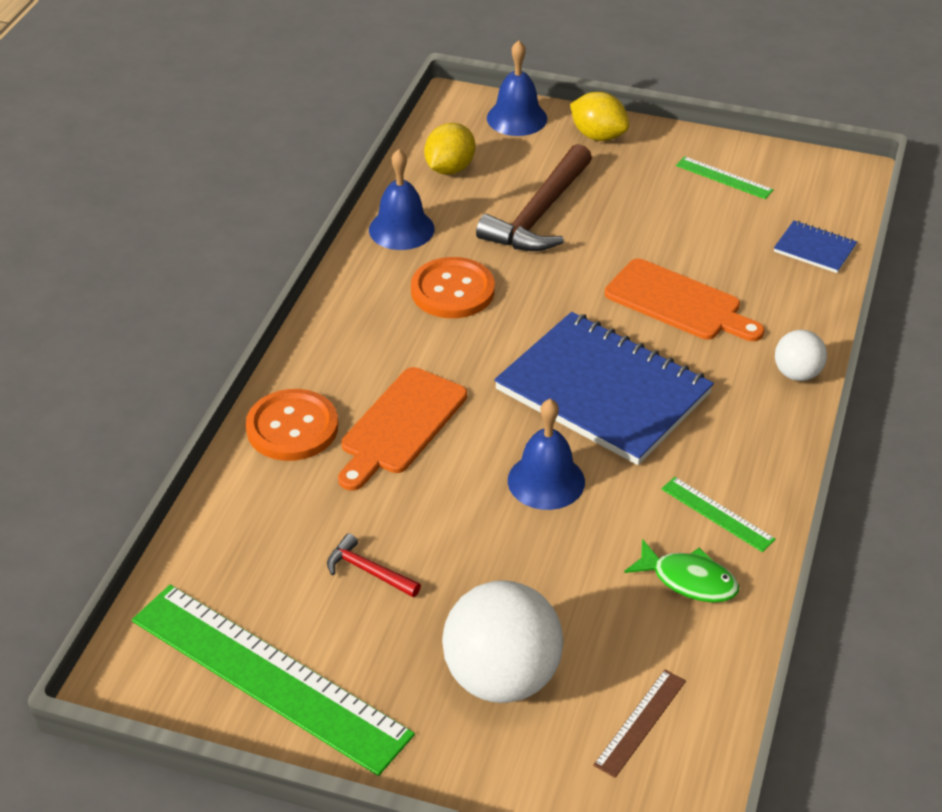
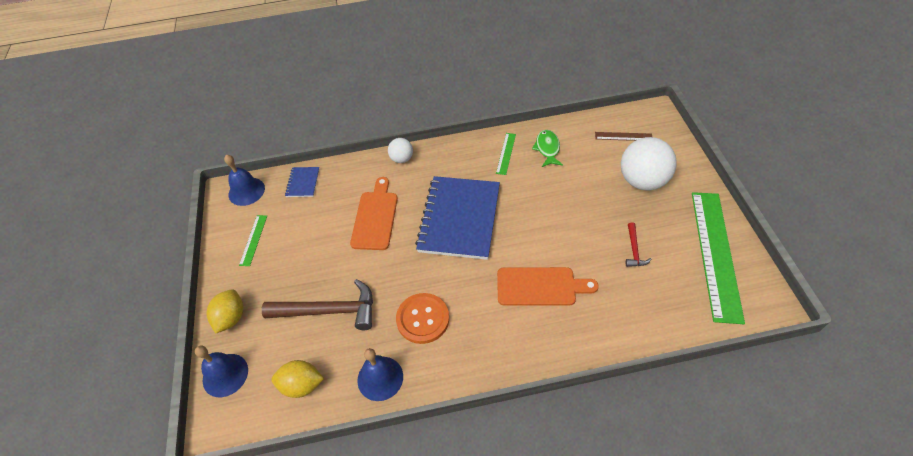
camera: 115 degrees left, 10 degrees up
(292, 427) = (578, 334): orange button -> none
(546, 481) = (531, 214): blue bell -> blue bell (246, 191)

